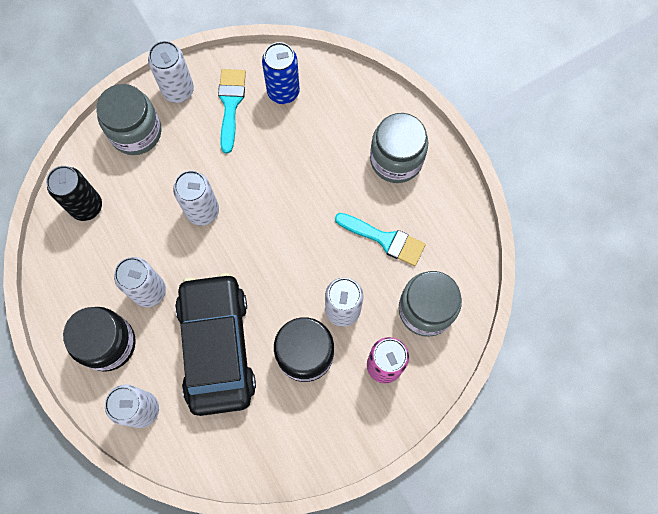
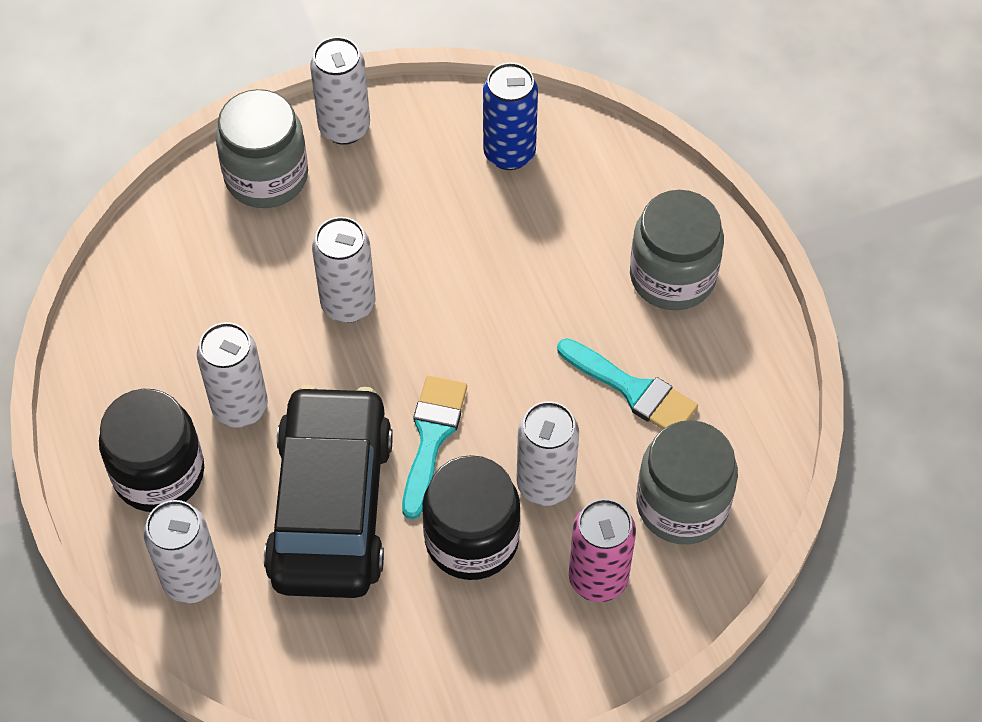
camera: 10 degrees right, 15 degrees down
(86, 206) = (167, 270): black can -> none
(230, 104) = (422, 159): turquoise brush -> turquoise brush (432, 437)

